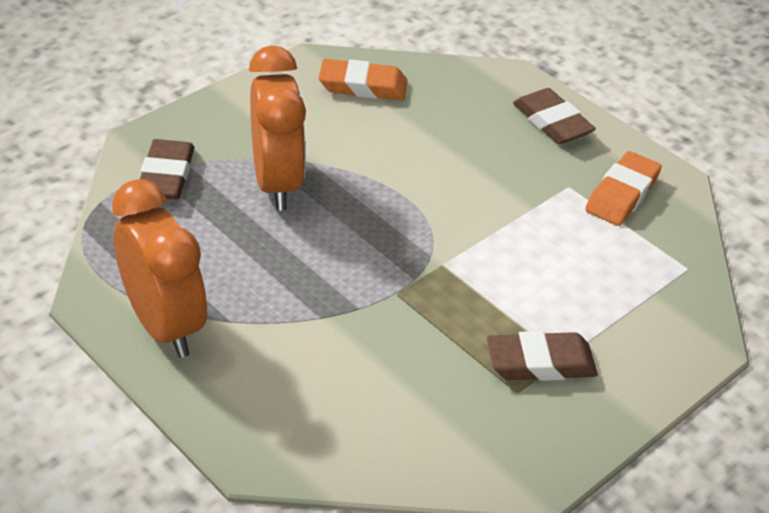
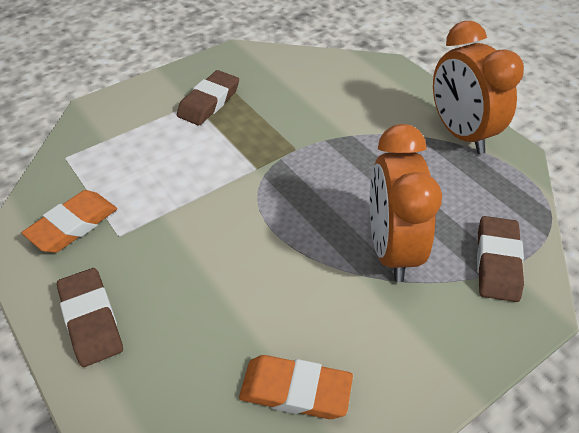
camera: 170 degrees left, 5 degrees up
(540, 362) = (209, 102): brown eraser -> brown eraser turned 60 degrees counterclockwise

